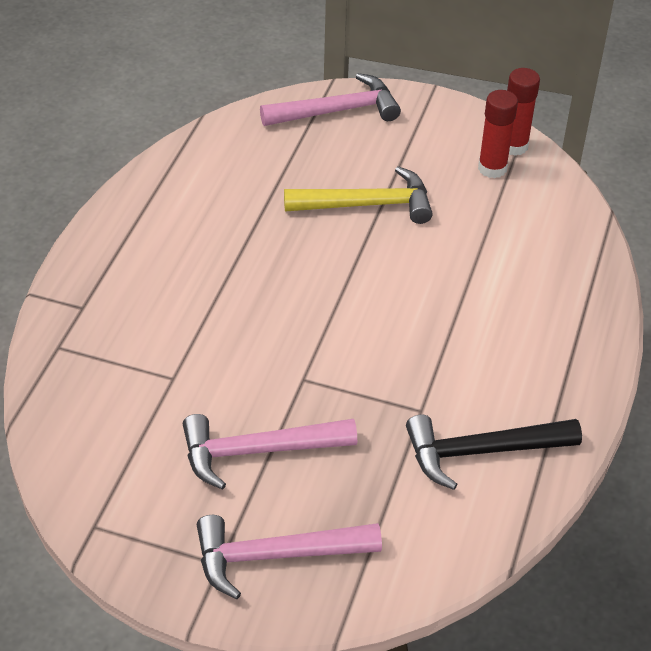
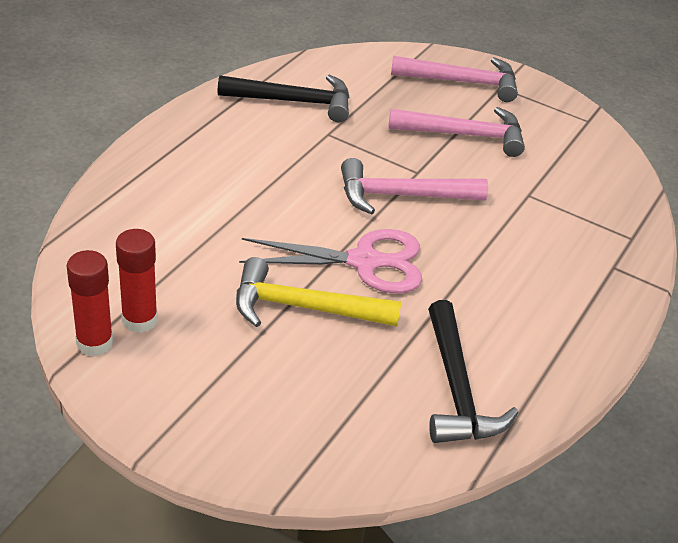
camera: 170 degrees left, 5 degrees down
(225, 167) = (456, 389): none -> black hammer
(329, 257) = (364, 262): none -> pink scissors
(337, 111) = (293, 443): pink hammer -> pink hammer (402, 196)

